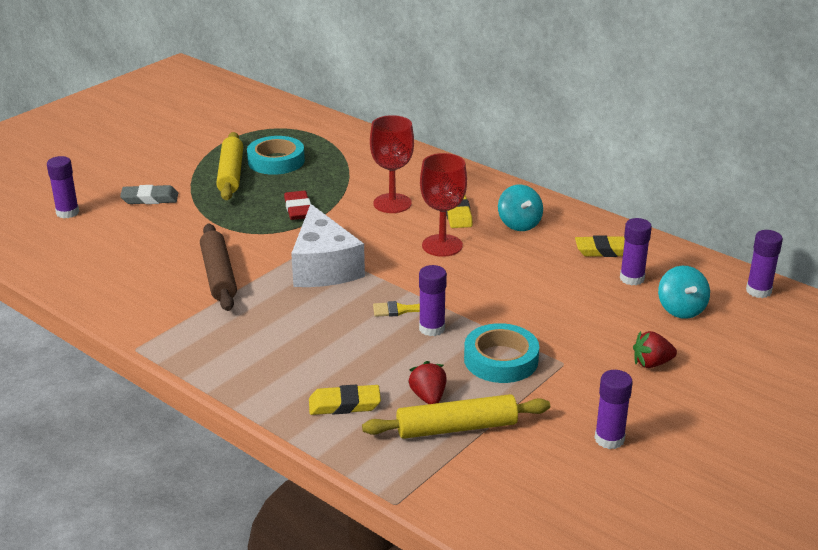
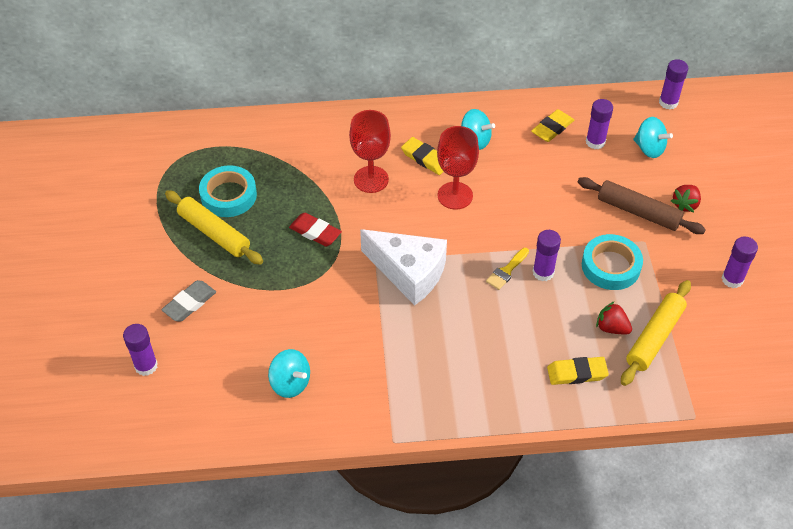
camera: 45 degrees left, 20 degrees up
(131, 274) = (290, 383): none -> turquoise spinning top
(219, 275) = (352, 335): brown rolling pin -> brown rolling pin (638, 212)
(344, 404) = (577, 373): yellow eraser -> yellow eraser turned 45 degrees clockwise

